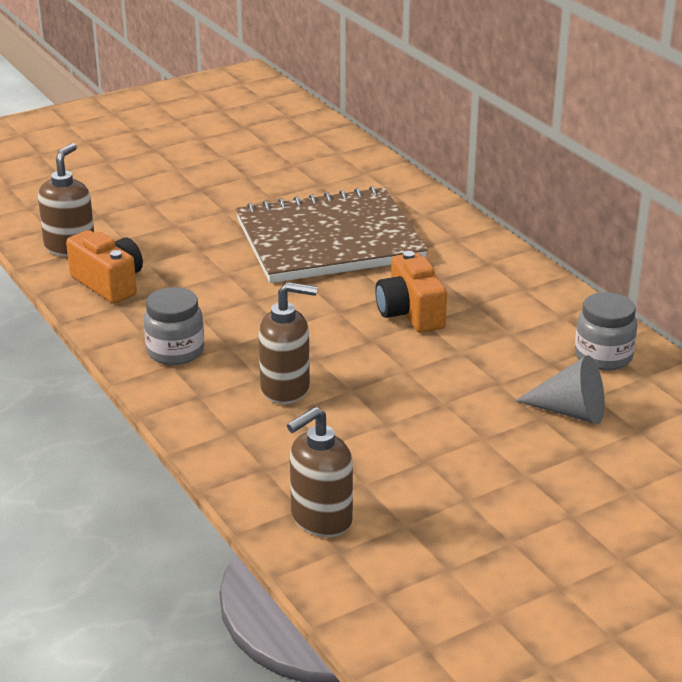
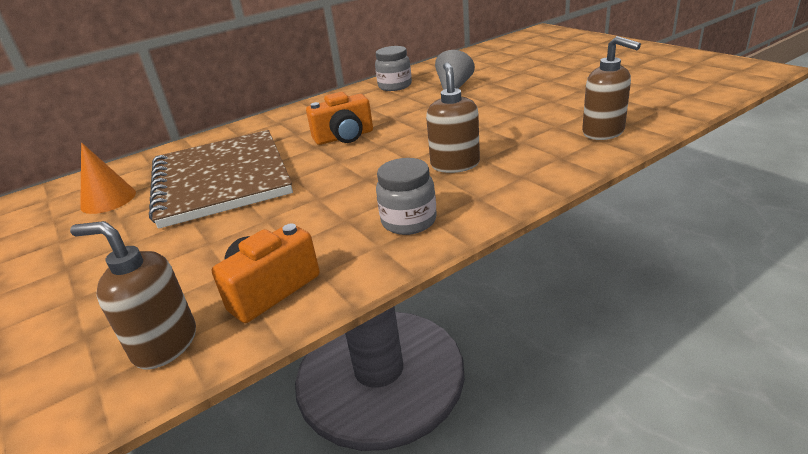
camera: 90 degrees left, 0 degrees up
(317, 184) = (108, 199): none -> orange cone

